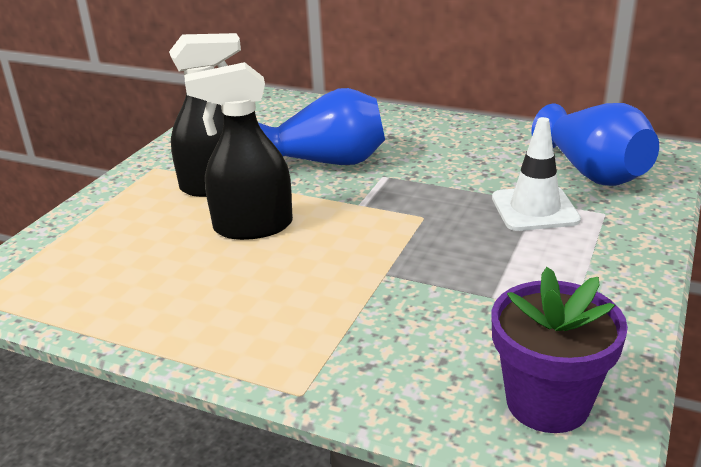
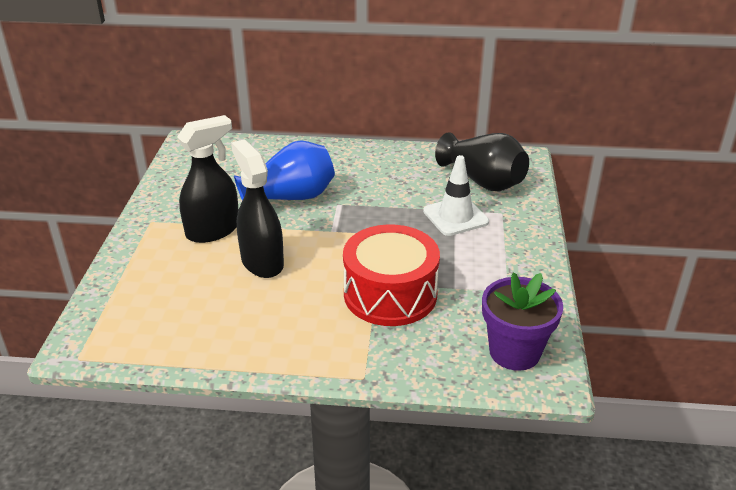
camera: 20 degrees left, 5 degrees up
(252, 227) = (262, 262): black spray bottle -> black spray bottle turned 90 degrees clockwise
(396, 290) = (390, 294): none -> red drum
(593, 172) = (483, 181): blue vase -> black vase

